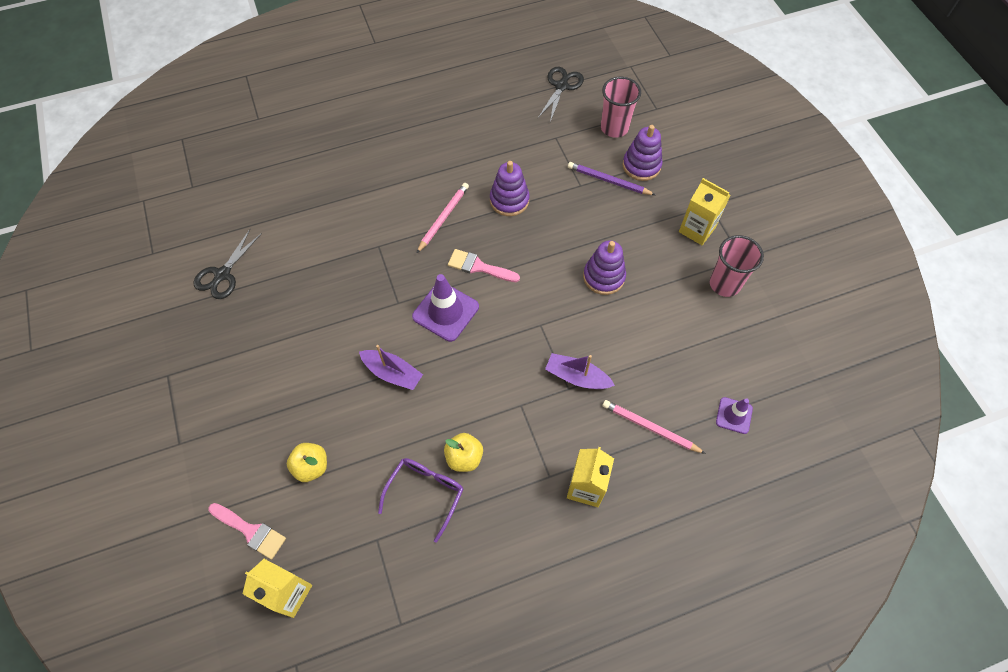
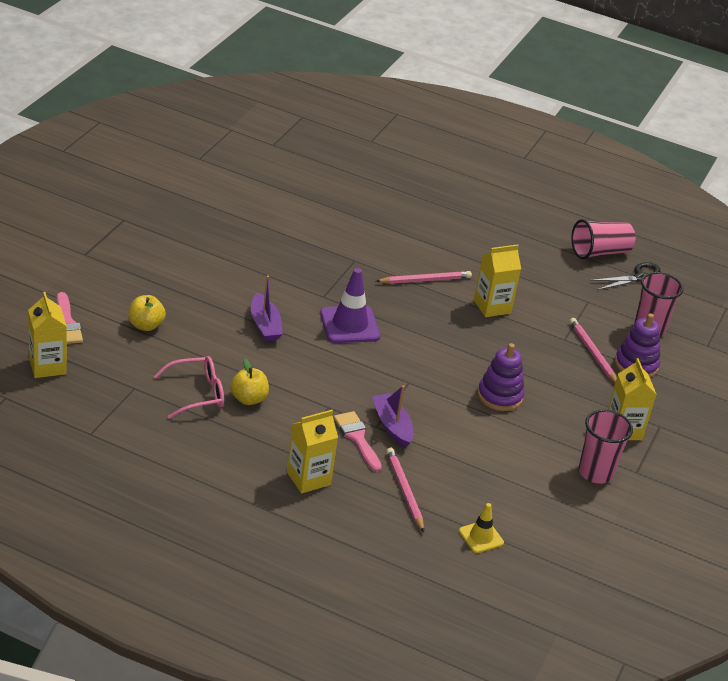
camera: 40 degrees right, 25 degrees down
(222, 274) = (228, 199): black scissors -> none
(425, 493) = (197, 393): purple glasses -> pink glasses
(479, 267) = (411, 322): pink brush -> pink brush (357, 438)
(509, 200) = (492, 306): purple stacking toy -> yellow carton
(513, 86) = (600, 252): none -> pink cup
(609, 181) = (593, 353): purple pencil -> pink pencil
(734, 415) = (481, 537): purple traffic cone -> yellow traffic cone

